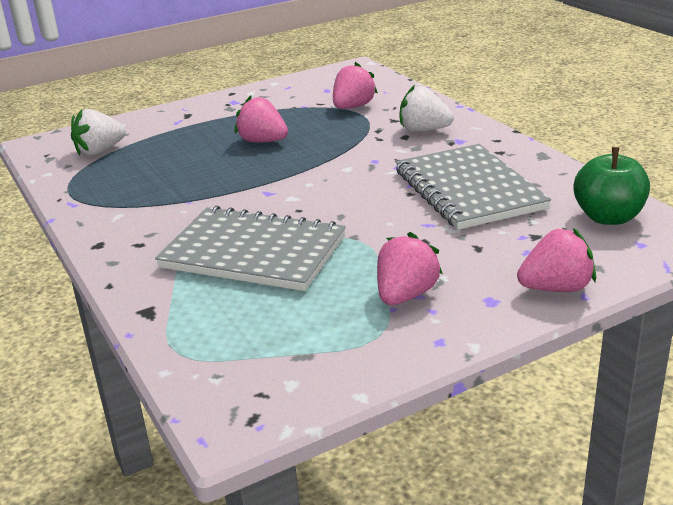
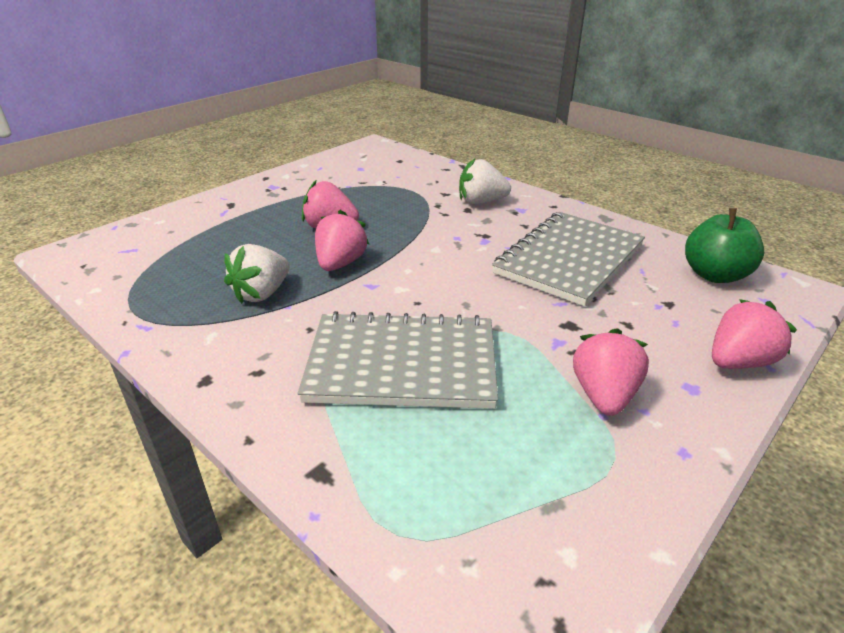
camera: 20 degrees left, 5 degrees up
(100, 151) = (149, 255): white strawberry -> white strawberry (262, 293)
(353, 107) = (397, 183): pink strawberry -> pink strawberry (340, 264)
(468, 190) = (569, 260): grey notebook -> grey notebook turned 75 degrees clockwise

